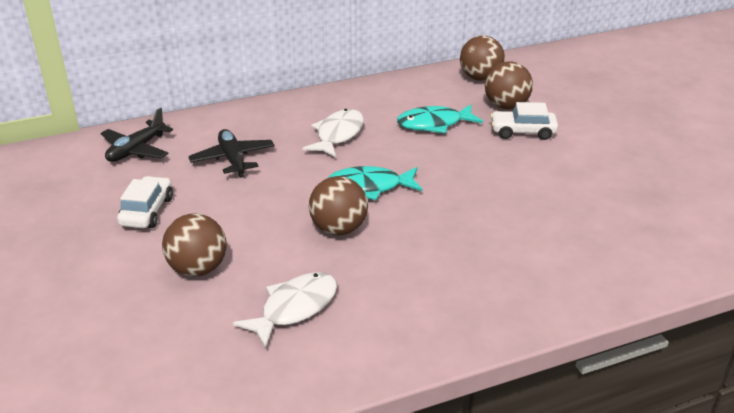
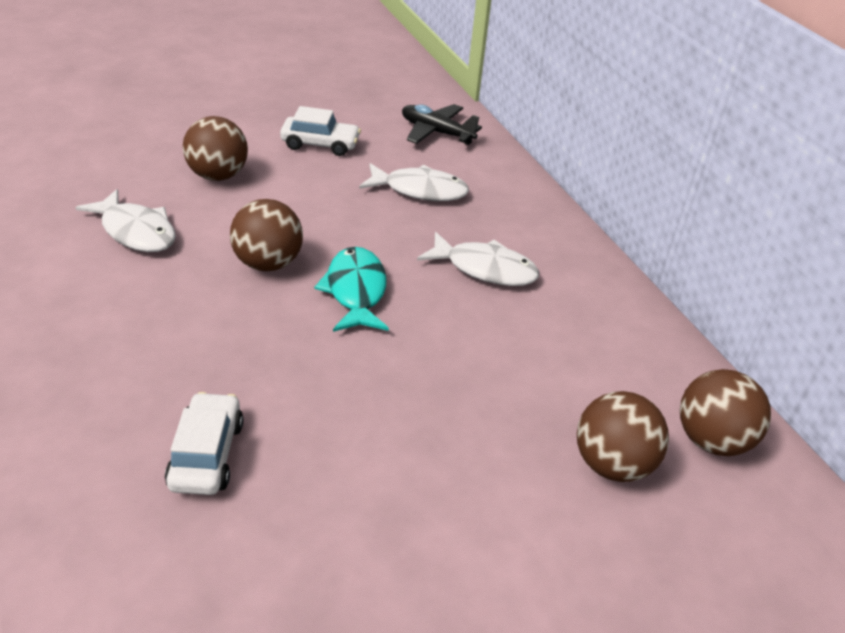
camera: 85 degrees right, 5 degrees up
(233, 159) = (420, 190): black plane -> white fish
(434, 124) = (530, 365): turquoise fish -> none
(522, 132) = (522, 475): white car -> white car (207, 454)

